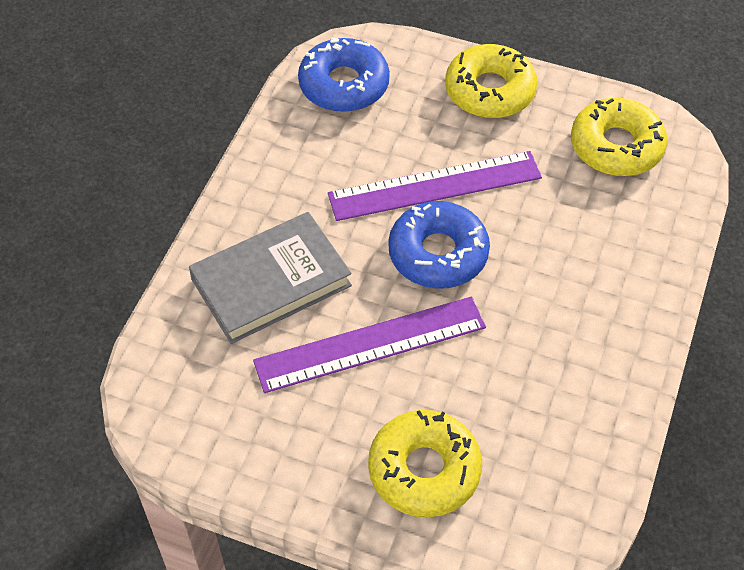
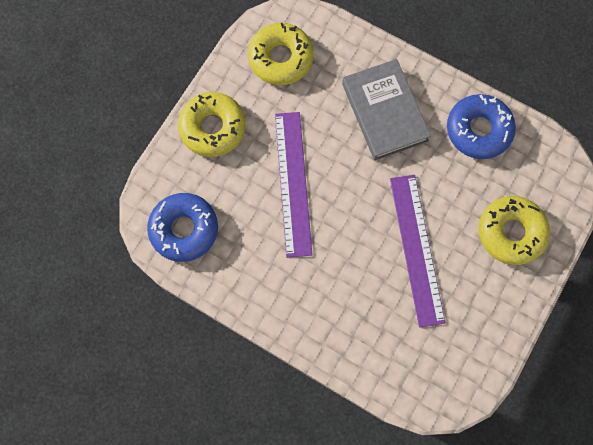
camera: 80 degrees left, 20 degrees up
(271, 282) = (357, 307): grey book -> grey book (384, 112)
(438, 253) = (351, 192): blue donut -> blue donut (478, 130)

